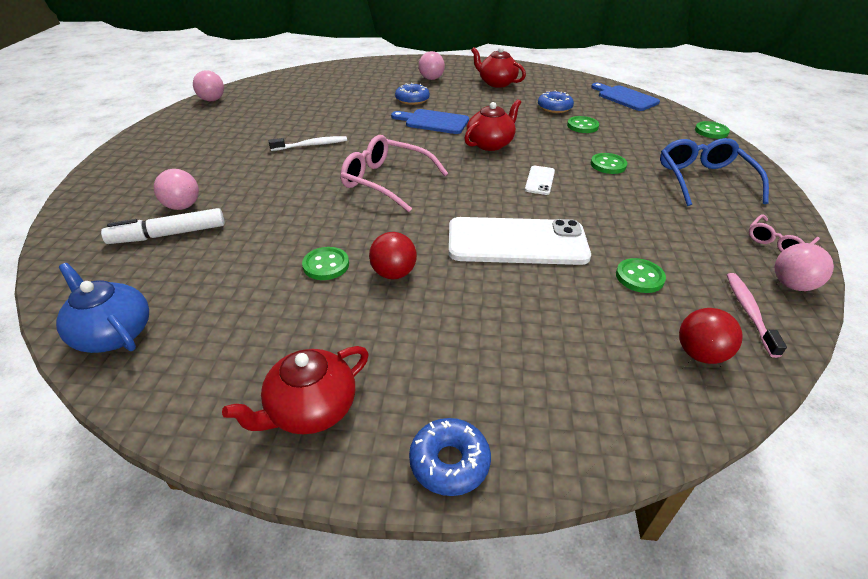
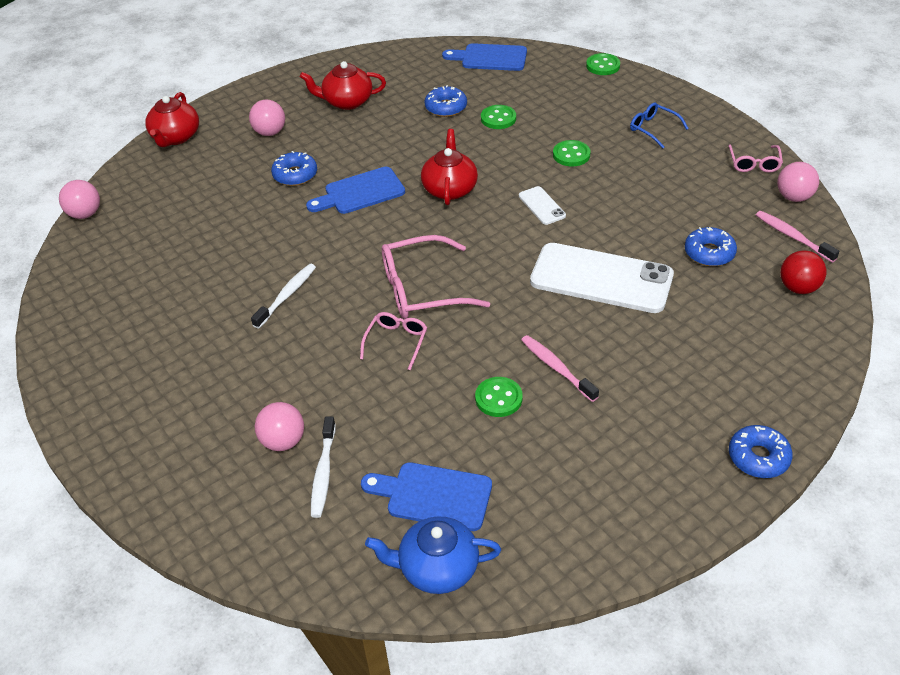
camera: 40 degrees left, 5 degrees up
(168, 234) = (323, 473): white marker -> white toothbrush
(191, 290) = (433, 495): none -> blue cutting board
(212, 100) = (62, 310): pink ball -> pink ball (85, 214)
(310, 409) = (648, 495): red teapot -> red teapot (176, 137)
(324, 198) = (396, 342): none -> pink glasses
(393, 273) = (556, 368): red ball -> pink toothbrush
(517, 242) = (601, 279): white phone -> white phone turned 60 degrees clockwise
(639, 277) = (709, 253): green button -> blue donut
(703, 180) = (653, 129): blue glasses -> blue glasses, size x0.55

